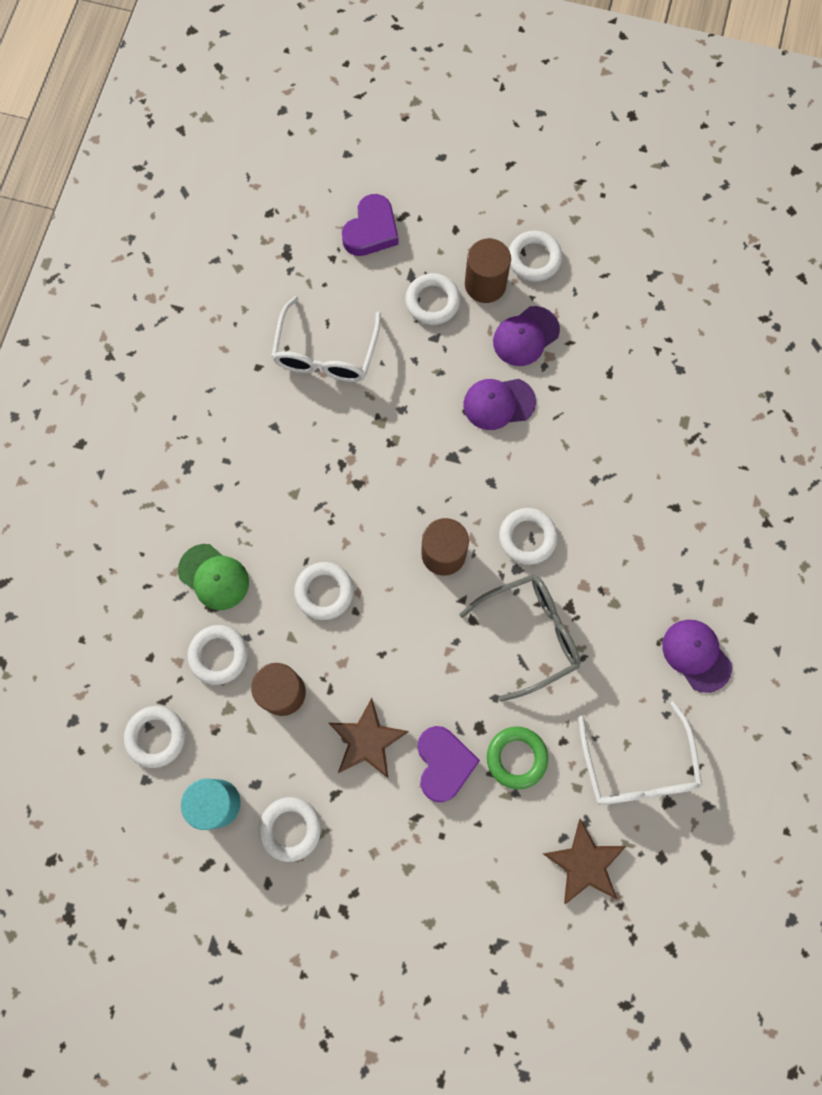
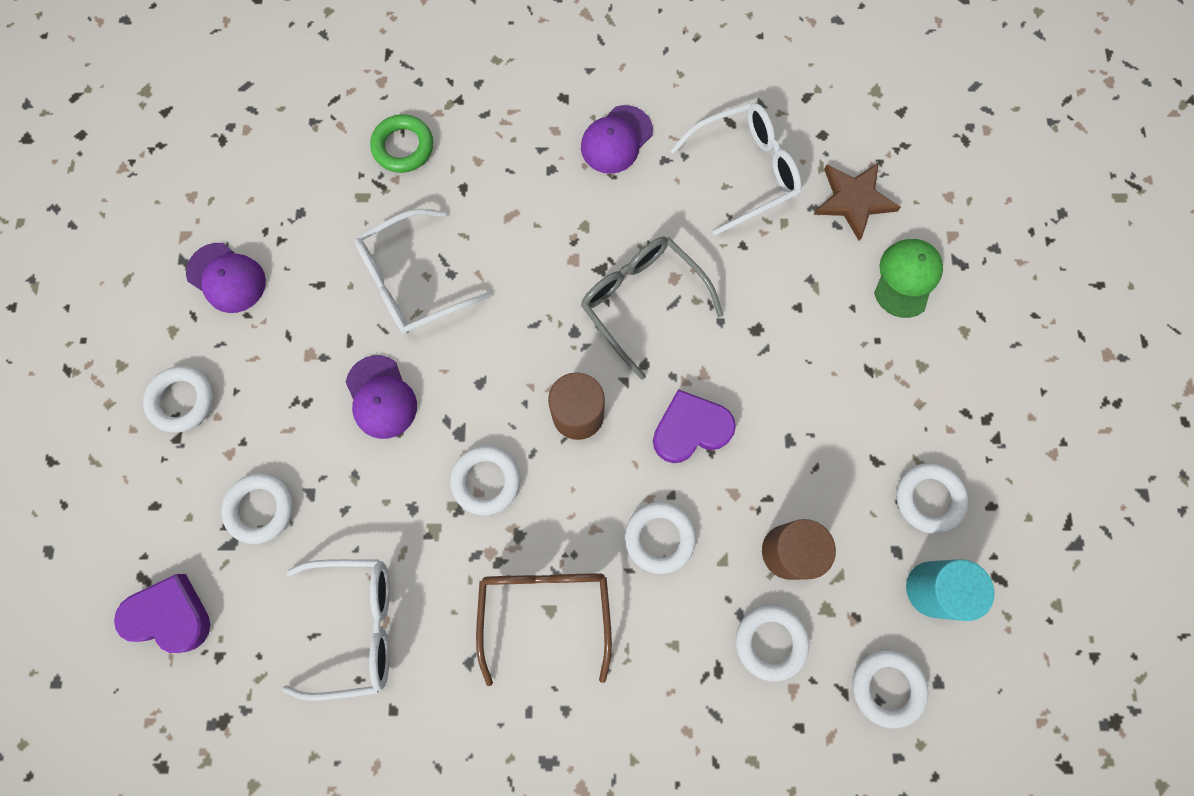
camera: 105 degrees left, 0 degrees up
(214, 577) = (680, 679): green cap -> green cap (906, 278)
(295, 490) = (545, 610): none -> brown glasses
(367, 740) = (809, 442): brown star -> none
(443, 763) = (805, 356): purple heart -> purple heart (690, 429)
(485, 284) = (226, 450): brown cylinder -> none
(516, 758) = (774, 286): green ring -> green ring (403, 147)
(525, 336) = (288, 387): purple cap -> purple cap (227, 278)
(527, 537) = (535, 329): white ring -> white ring (486, 481)
(594, 447) = (412, 282): none -> white glasses

